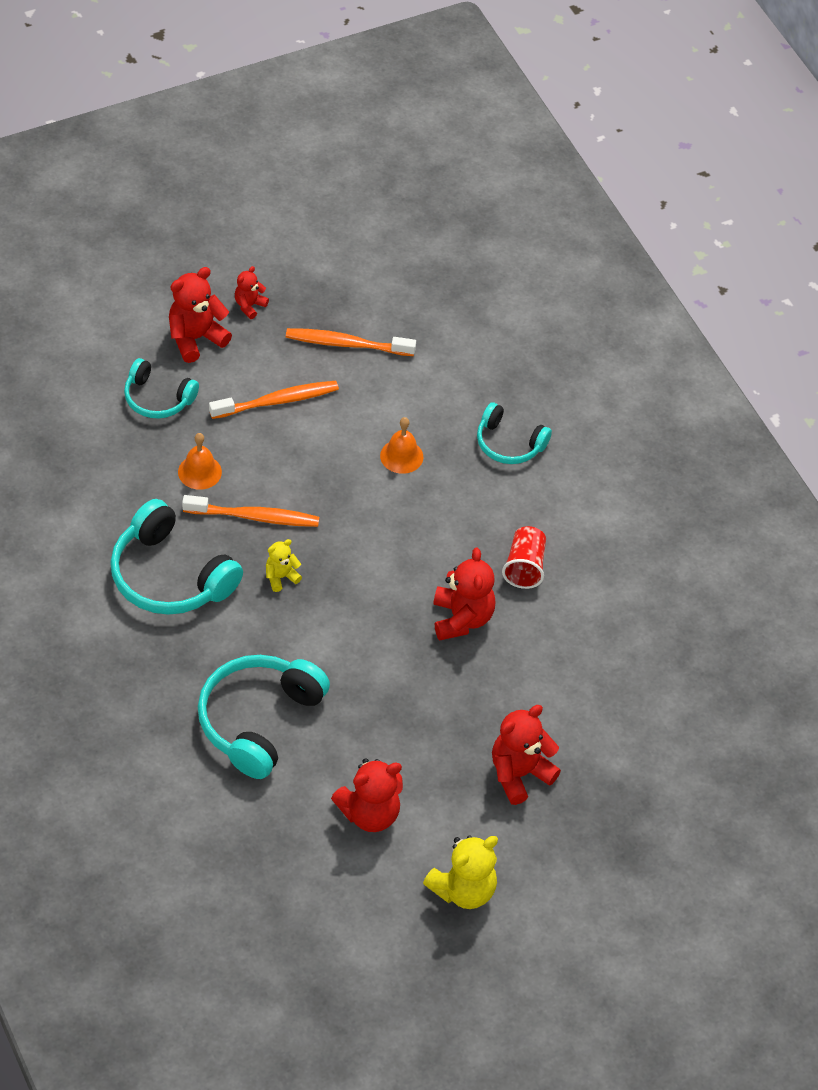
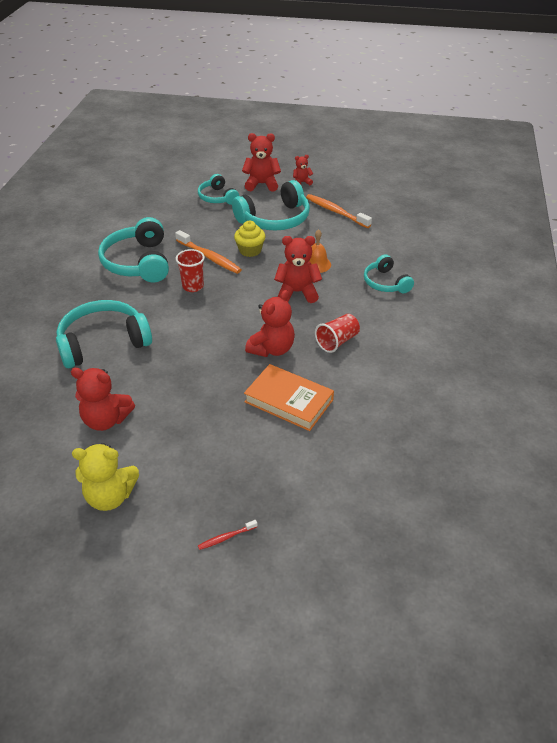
camera: 40 degrees right, 10 degrees down
(199, 472) = (204, 230): orange bell -> none
(277, 401) = (275, 219): orange toothbrush -> turquoise headphones
(281, 577) = (193, 286): yellow teddy bear -> red cup
(296, 477) = (250, 250): none -> yellow cupcake
(519, 774) = (220, 448): red teddy bear -> red teddy bear (297, 292)
(539, 677) = (289, 401): none -> orange book
(611, 861) = (226, 537): none -> red toothbrush

